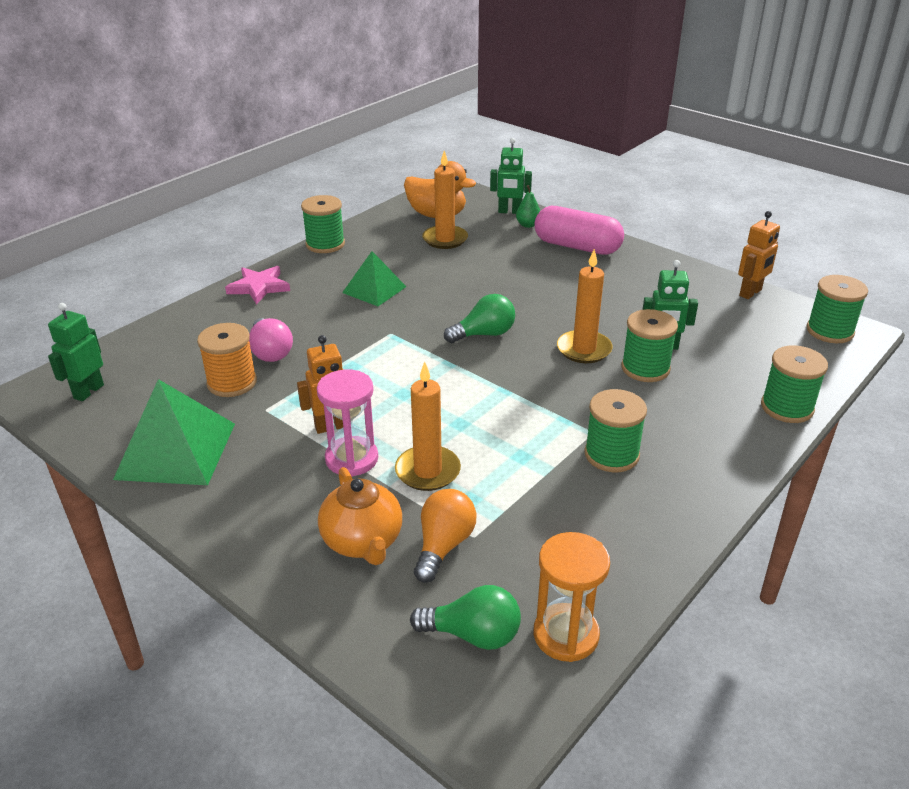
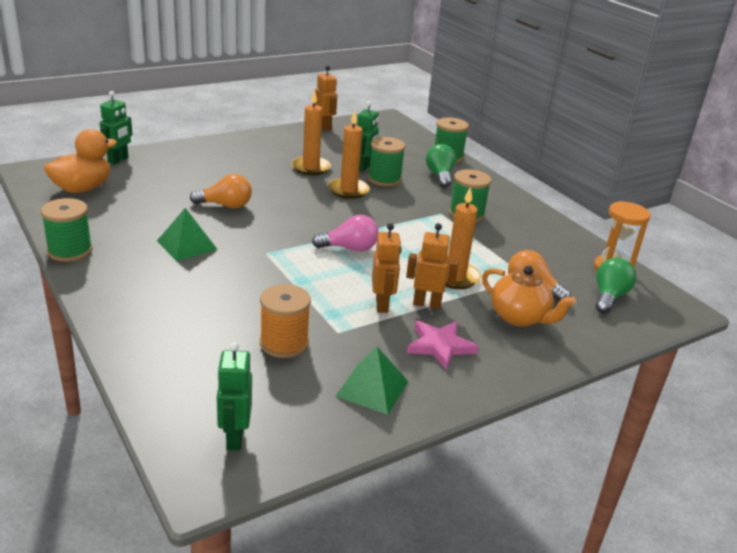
camera: 75 degrees left, 5 degrees down
(88, 391) = (234, 437): green robot -> green robot turned 45 degrees clockwise
(176, 450) = (372, 388): green pyramid -> green pyramid, size x0.63
(259, 287) = (118, 302): pink star -> pink star (440, 346)
(270, 352) = (248, 315): pink light bulb -> pink light bulb (349, 248)
(351, 459) = (427, 304): pink hourglass -> orange robot
(363, 542) = (520, 317): orange teapot -> orange teapot turned 45 degrees clockwise
(445, 239) = (133, 196): orange candle -> orange candle (311, 168)
(470, 287) = (226, 205): none -> orange light bulb
(484, 334) = (300, 217): green light bulb -> green light bulb (440, 176)
(528, 225) = (150, 160): green pear -> none
(577, 246) = (207, 154): pink capsule -> none
(830, 331) = (382, 123): green spool -> none

